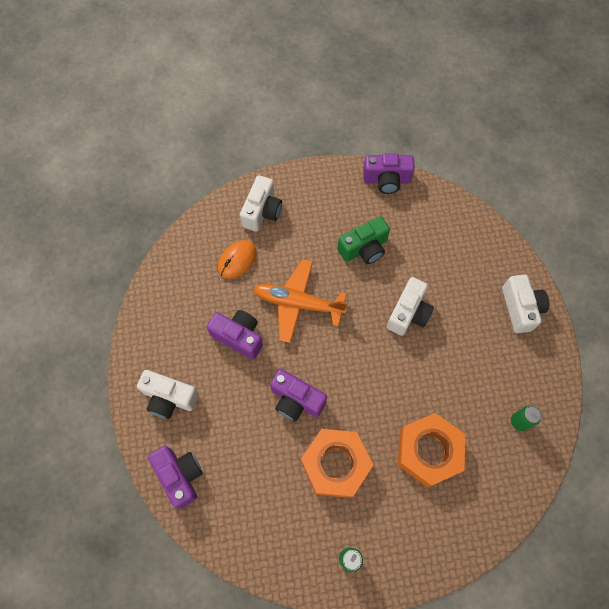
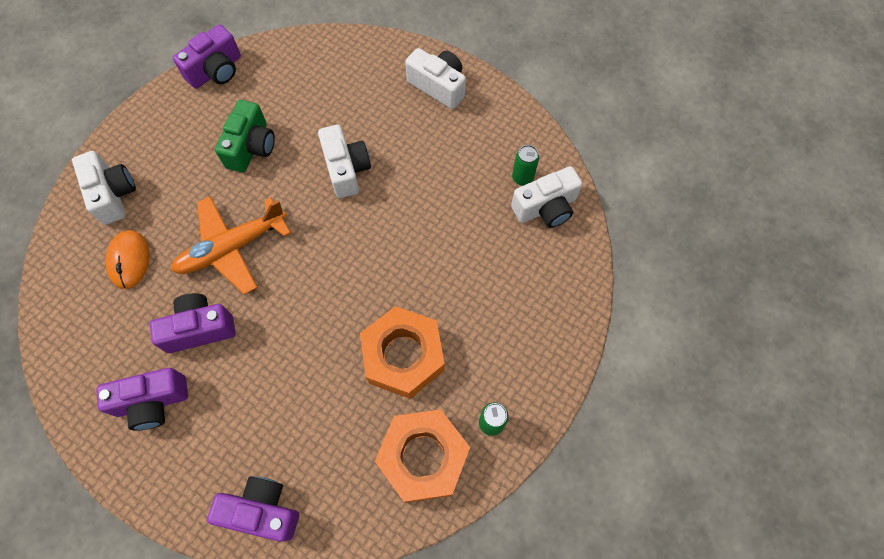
camera: 45 degrees left, 0 degrees up
(169, 398) = (180, 450): white camera -> white camera (545, 208)
(296, 400) = (313, 334): purple camera -> purple camera (152, 402)
(429, 451) = (473, 269): orange nut -> orange nut (423, 457)

